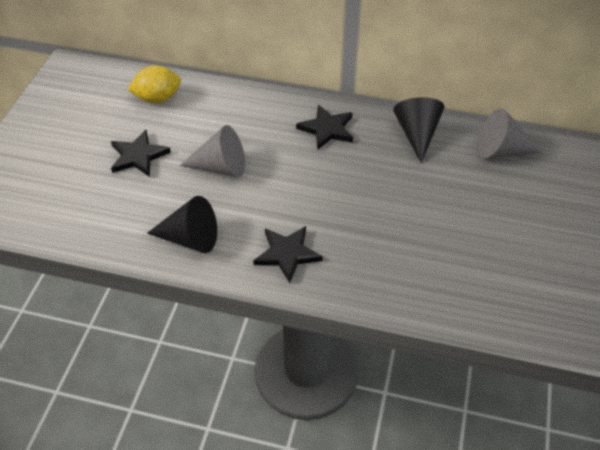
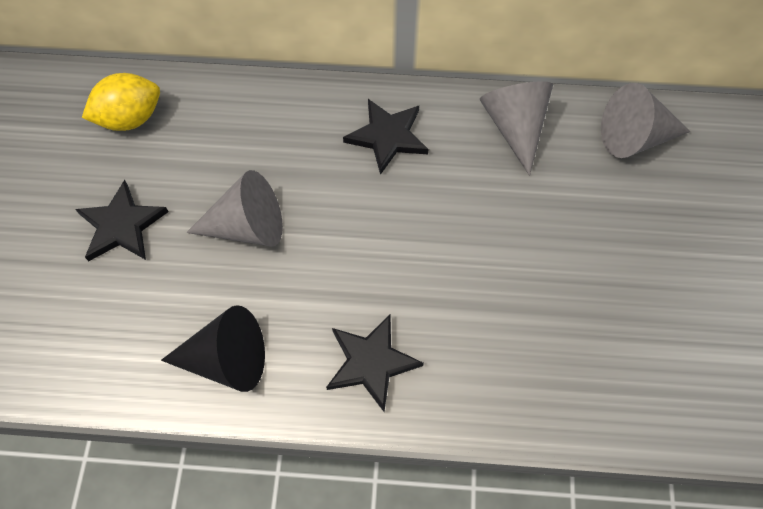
camera: 10 degrees left, 15 degrees up
(417, 134) = (515, 127): black cone -> grey cone

